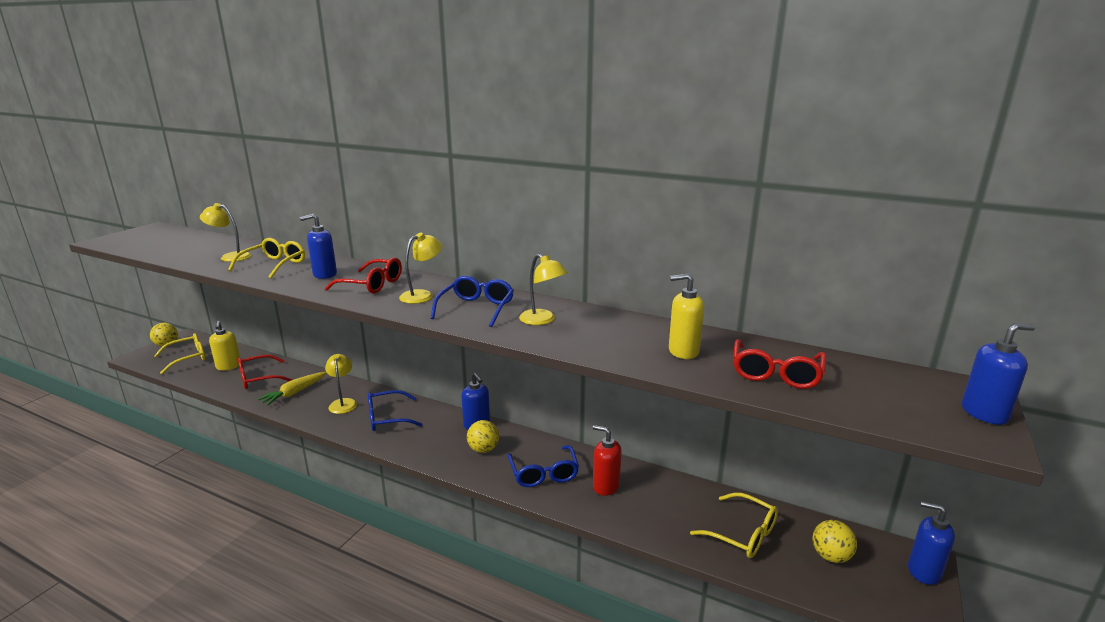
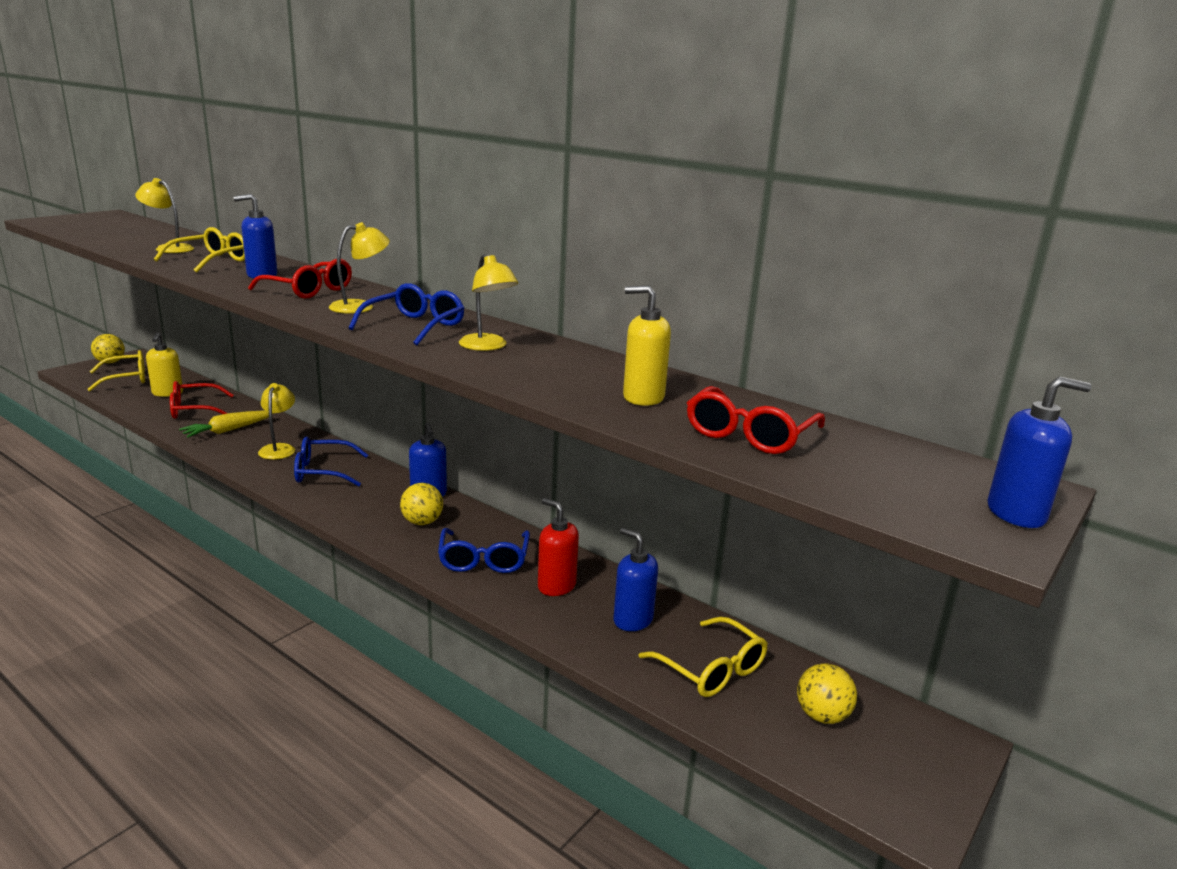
camera: 10 degrees right, 0 degrees up
(923, 571) = (949, 757): blue soap dispenser -> blue soap dispenser (632, 620)

